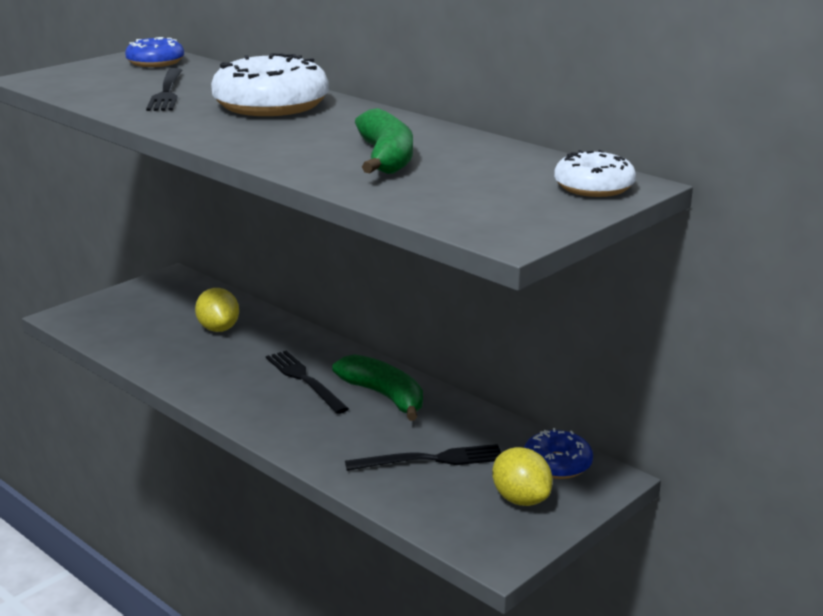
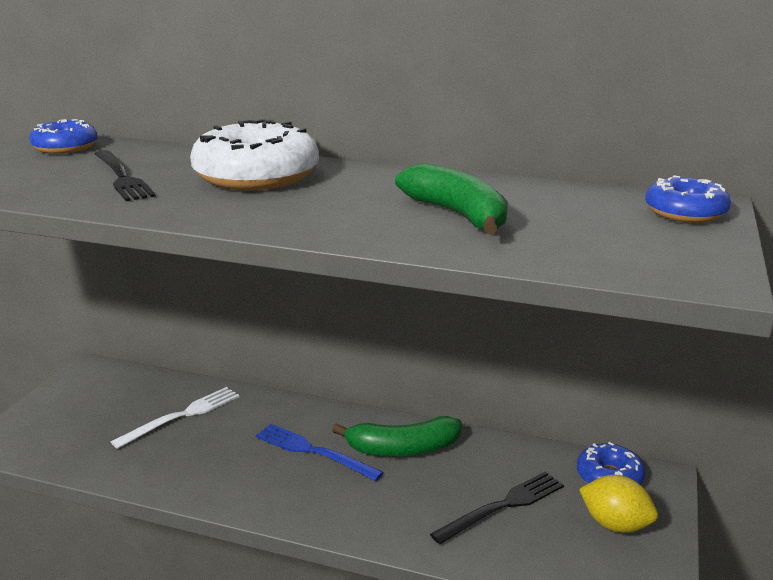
camera: 25 degrees left, 0 degrees up
(218, 329) = (181, 416): yellow lemon -> white fork
(305, 380) = (314, 451): black fork -> blue fork
(384, 396) = (402, 449): green banana -> green banana turned 150 degrees clockwise
(593, 187) = (685, 213): white donut -> blue donut

